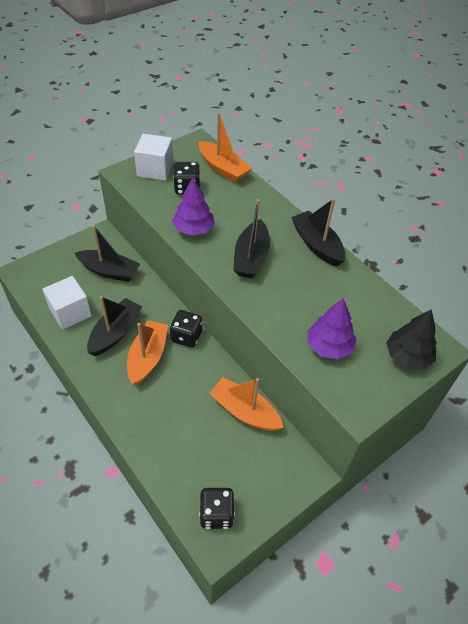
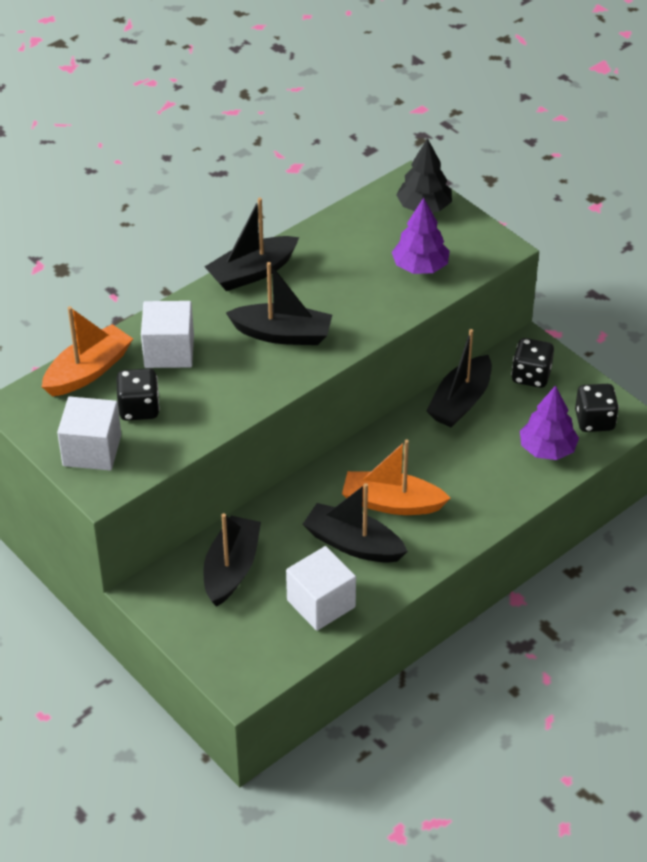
camera: 90 degrees left, 5 degrees down
(186, 336) = (351, 465): black dice -> black dice (531, 376)
(193, 229) = (231, 394): purple tree -> purple tree (547, 449)
(237, 202) = (169, 351): none -> white cube
(245, 411) = (460, 401): orange boat -> black boat

